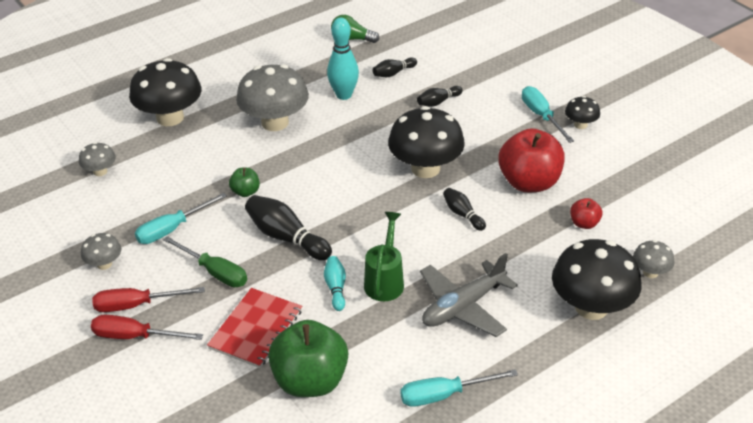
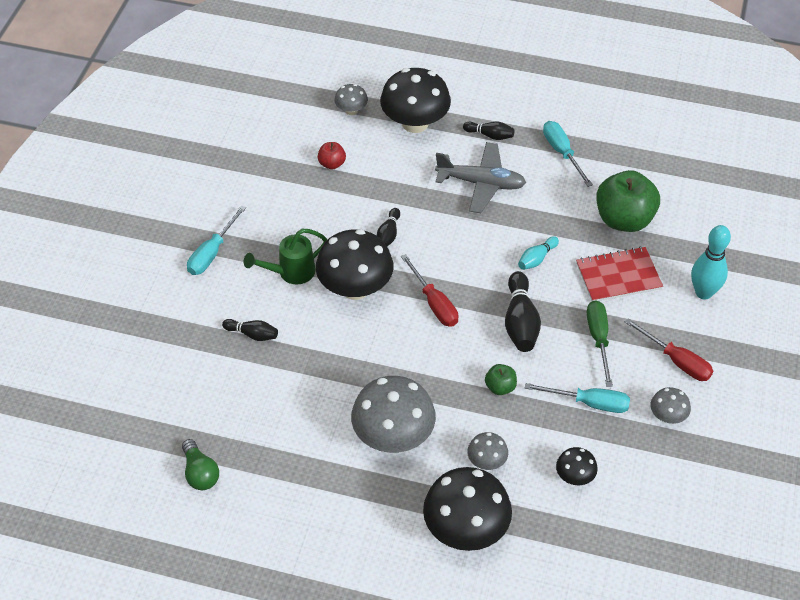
camera: 130 degrees left, 10 degrees up
(100, 171) = (586, 519): grey mushroom -> grey mushroom (486, 461)
(134, 336) = (699, 338): red screwdriver -> red screwdriver (434, 303)
(344, 95) = (304, 412): turquoise bowling pin -> turquoise bowling pin (703, 292)
(385, 280) = (501, 237): green watering can -> green watering can (290, 273)
(393, 73) = (234, 397): black bowling pin -> black bowling pin (490, 135)
(444, 395) = (562, 152): turquoise screwdriver -> turquoise screwdriver turned 150 degrees counterclockwise
(529, 182) = (312, 216): red apple -> none
(580, 125) = (203, 222): black mushroom -> black mushroom (574, 476)

